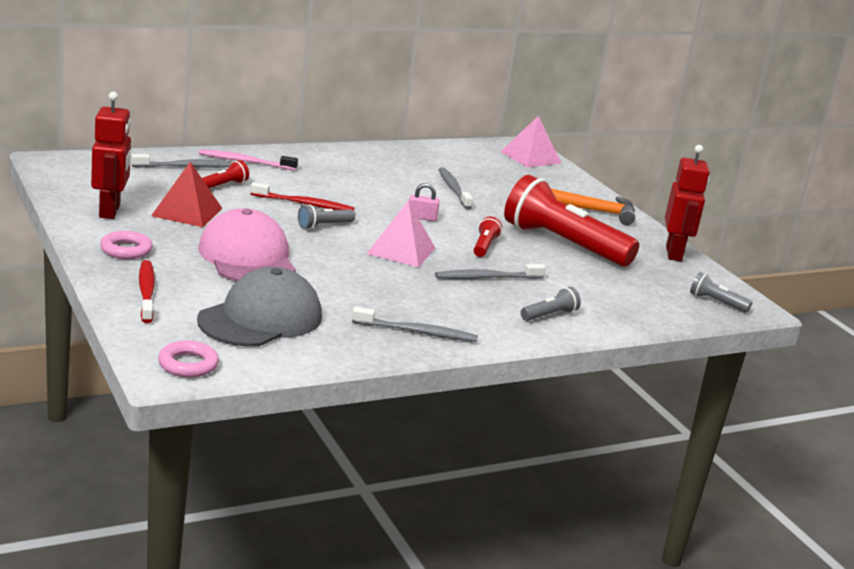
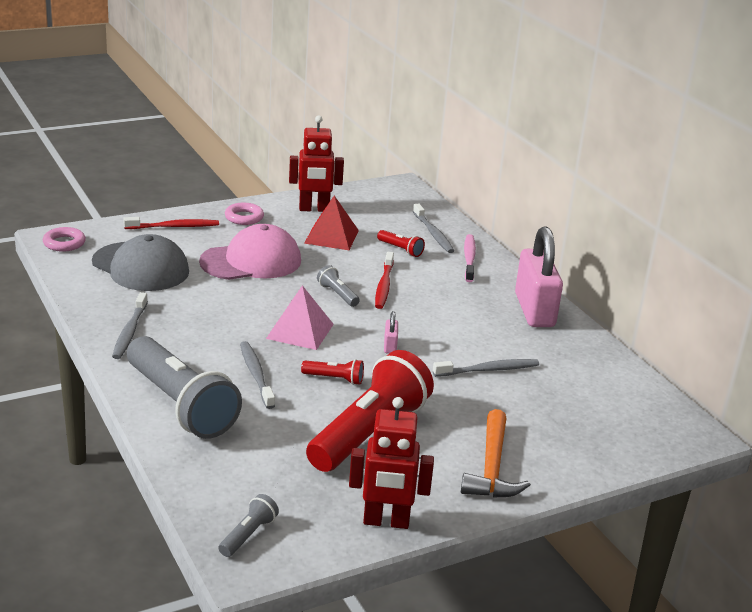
camera: 90 degrees right, 5 degrees up
(348, 156) = (534, 310): none -> pink padlock
(530, 157) = (652, 436): pink pyramid -> none
(549, 315) = (181, 405): grey flashlight -> grey flashlight, size x2.40

